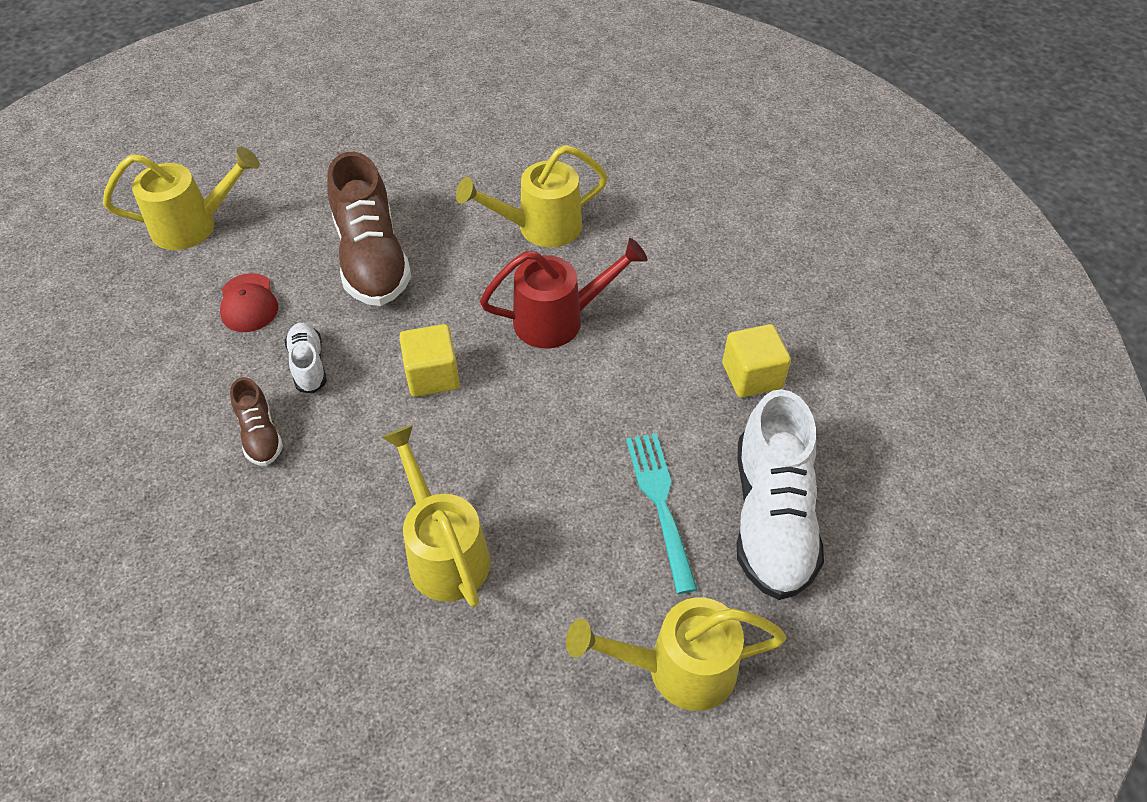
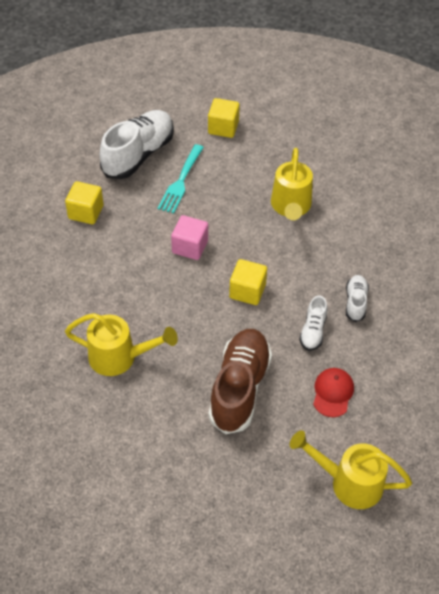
camera: 150 degrees left, 0 degrees up
(260, 435) = (355, 302): brown shoe -> white shoe
(558, 320) = (157, 290): red watering can -> none
(560, 399) = (190, 247): none -> pink cube
(678, 668) = (223, 128): yellow watering can -> yellow cube

